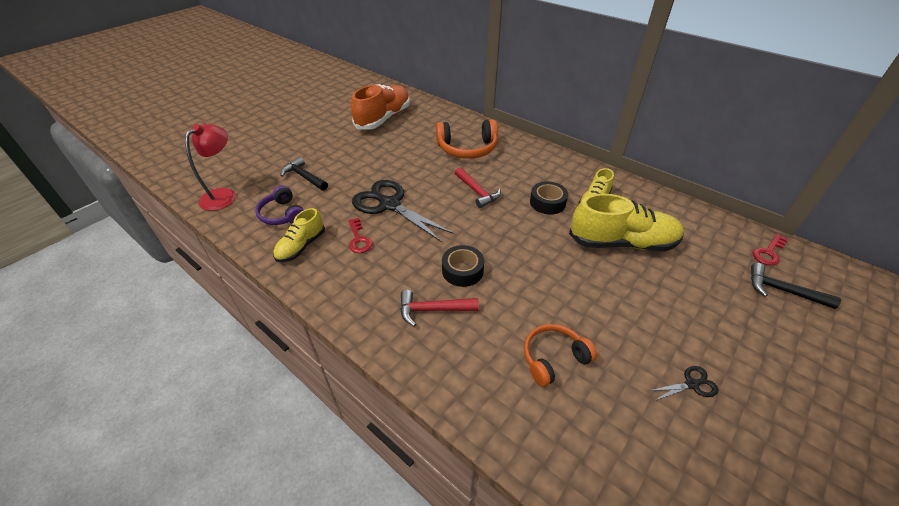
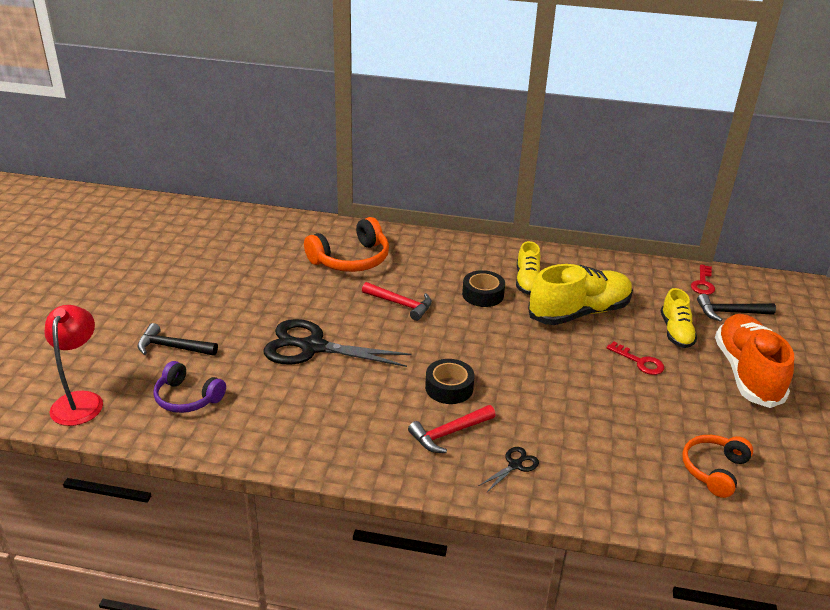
camera: 30 degrees left, 10 degrees down
(301, 246) = (247, 424): yellow shoe -> yellow shoe (676, 332)
(359, 239) = (310, 394): red key -> red key (640, 362)
(383, 118) = (213, 249): orange shoe -> orange shoe (746, 373)
(553, 358) = (589, 433): orange headphones -> orange headphones (714, 470)
(691, 384) = (707, 411): black scissors -> black scissors (515, 465)

